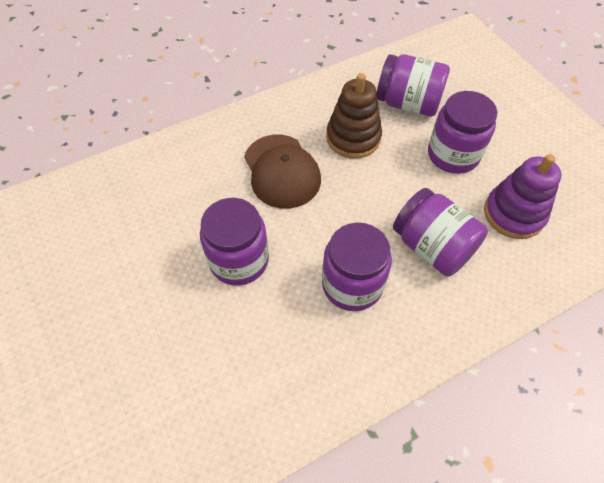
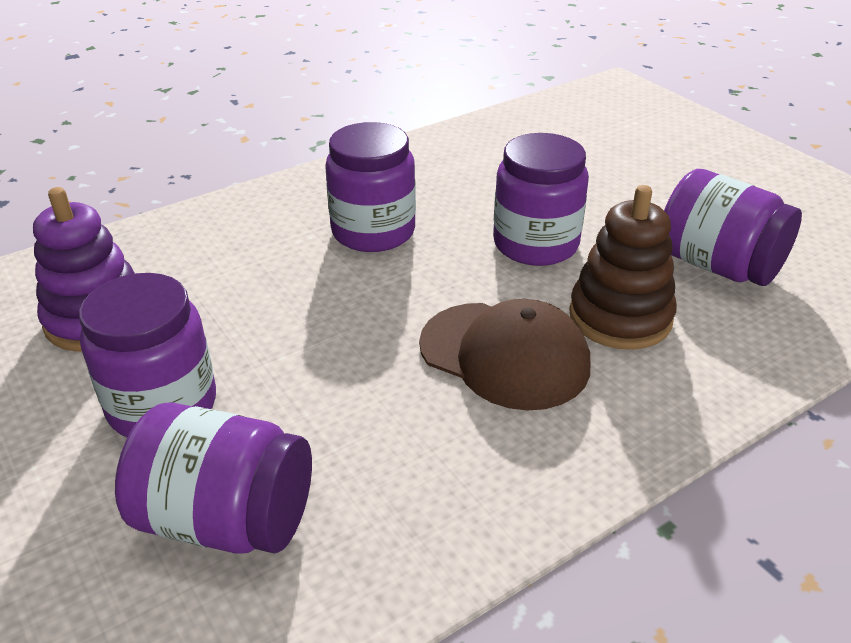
camera: 175 degrees right, 20 degrees down
(281, 171) = (504, 355): brown cap -> brown cap turned 150 degrees clockwise
(353, 138) = (368, 425): brown stacking toy -> brown stacking toy (620, 317)
(432, 247) = (250, 273): purple jar -> purple jar (717, 265)

